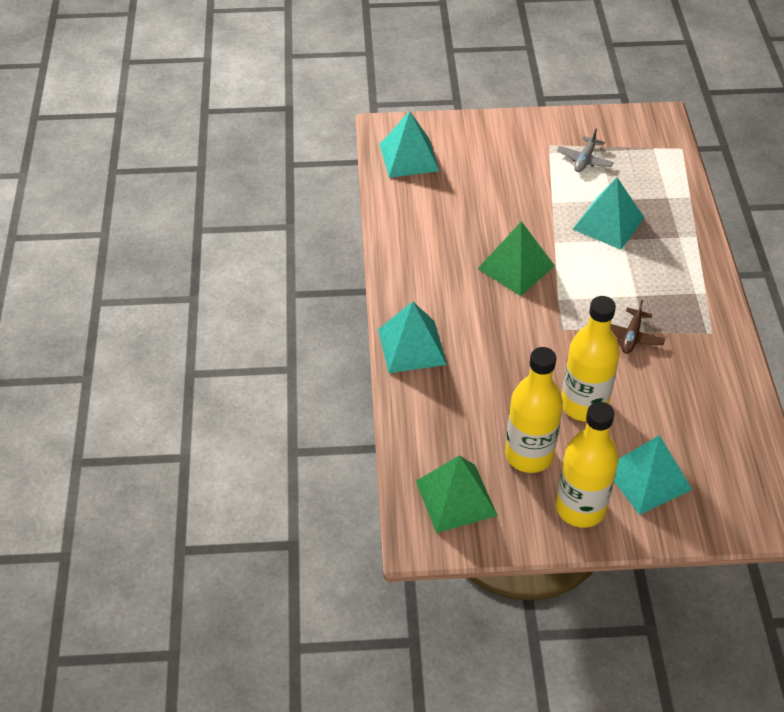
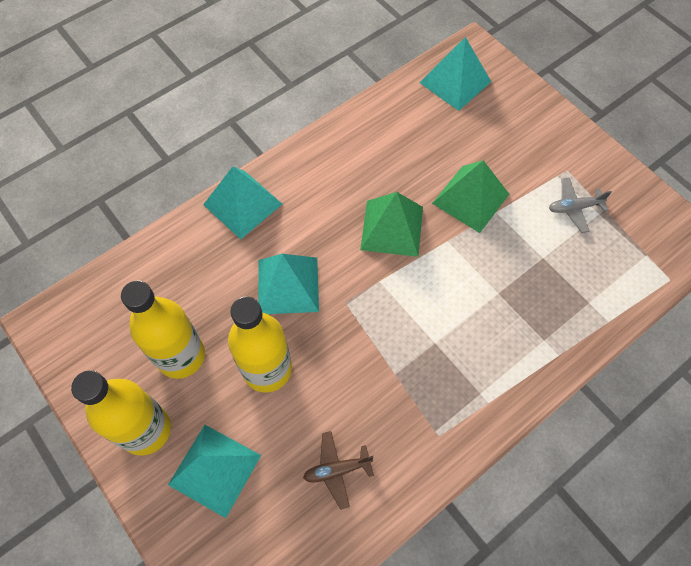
camera: 55 degrees right, 15 degrees up
(456, 498) = (101, 326): green pyramid -> green pyramid (470, 198)
(608, 223) = (509, 270): turquoise pyramid -> turquoise pyramid (288, 285)
(631, 336) = (379, 365): brown plane -> brown plane (337, 470)

